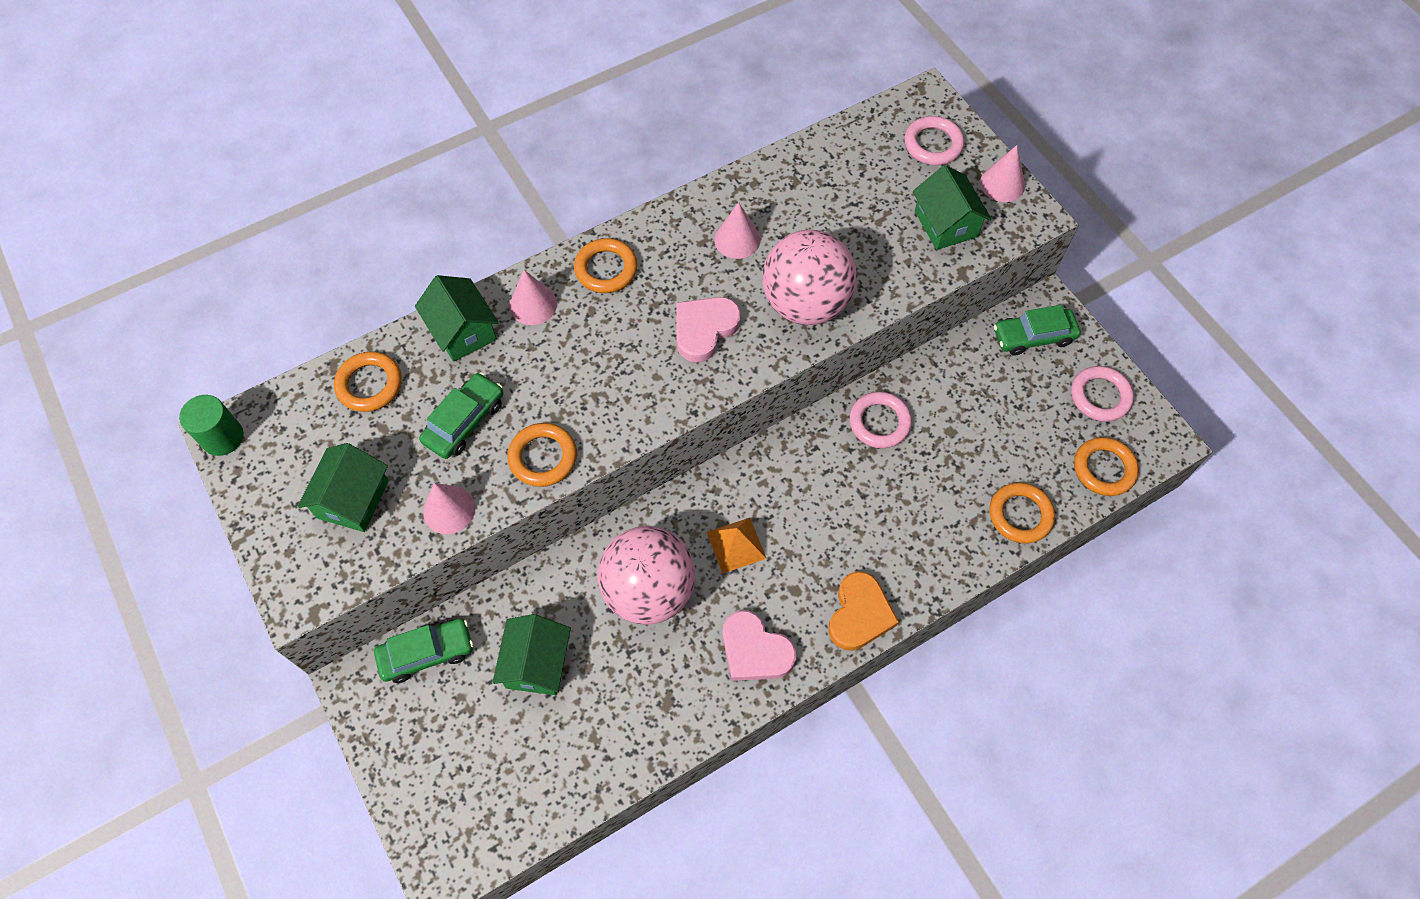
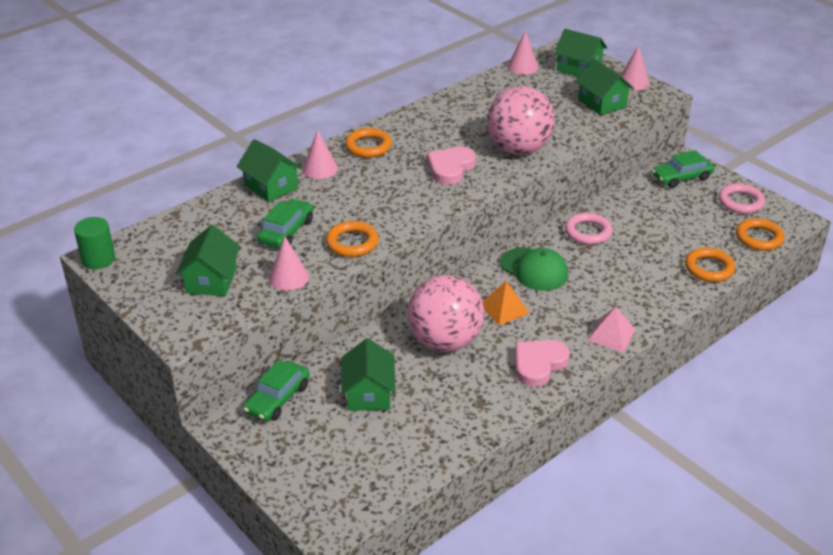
camera: 10 degrees left, 25 degrees down
(369, 384) = (207, 220): orange ring -> none
(427, 653) = (277, 398): green car -> green car turned 150 degrees clockwise
(737, 239) = (458, 124): pink cone -> pink cone (522, 67)
(755, 650) = (538, 364): pink heart -> pink heart turned 105 degrees clockwise
(792, 481) = (534, 269): none -> green cap
(859, 614) = (611, 335): orange heart -> pink pyramid
(933, 144) = (578, 68): pink ring -> green house

